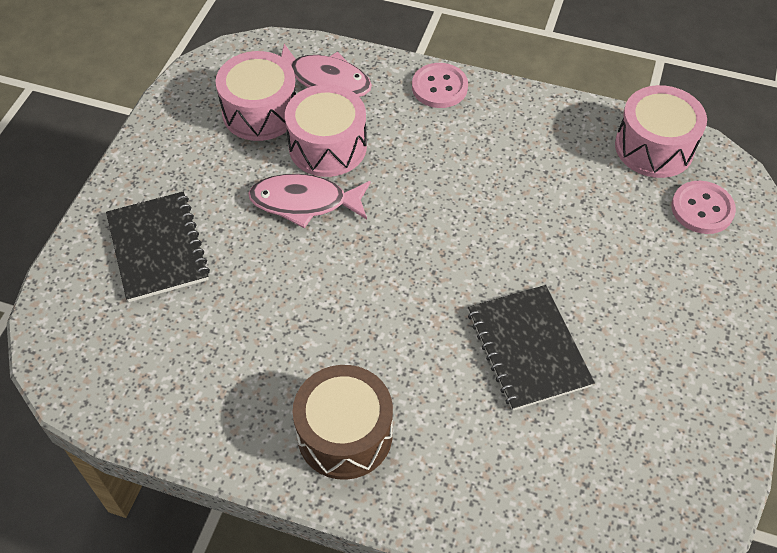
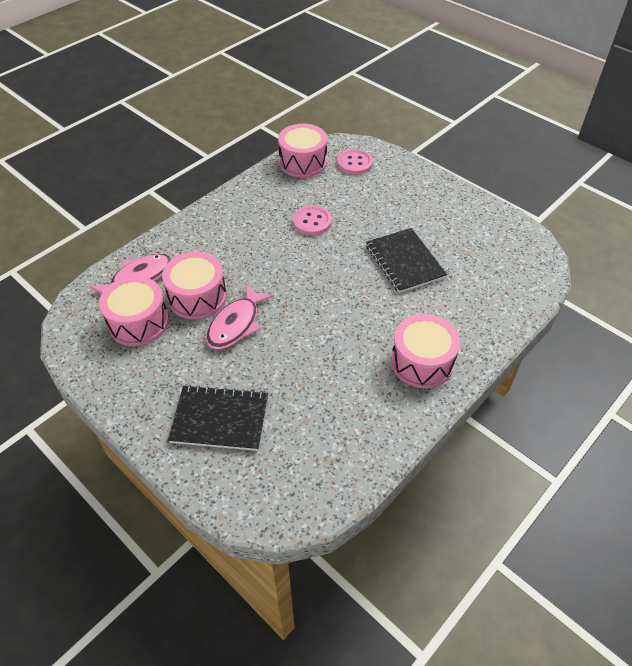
camera: 65 degrees left, 5 degrees down
(345, 434) = (422, 362): brown drum -> pink drum
(439, 87) = (191, 227): pink button -> pink button (312, 222)
(528, 348) = (404, 261): black notebook -> black notebook turned 60 degrees clockwise

